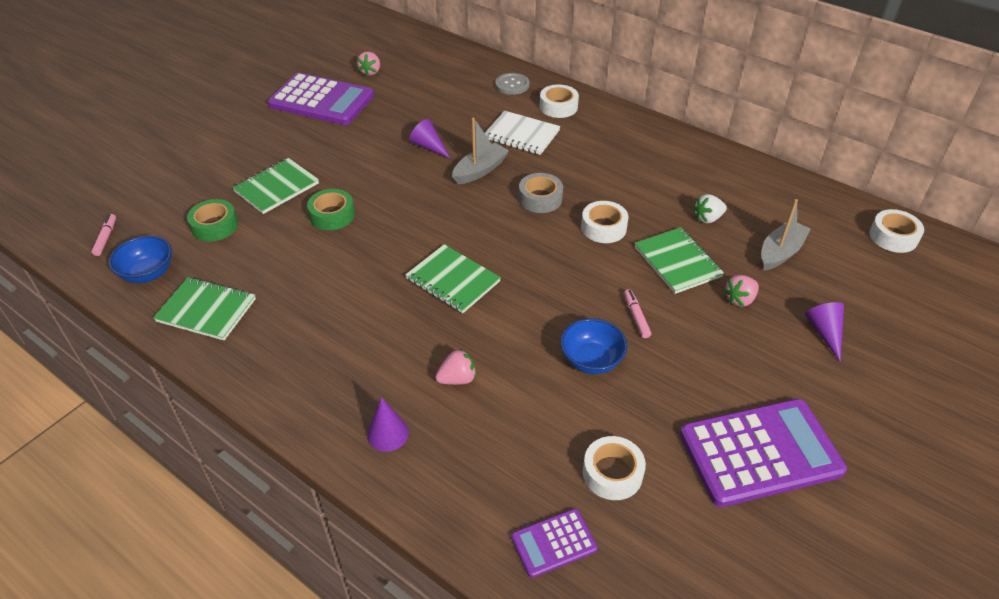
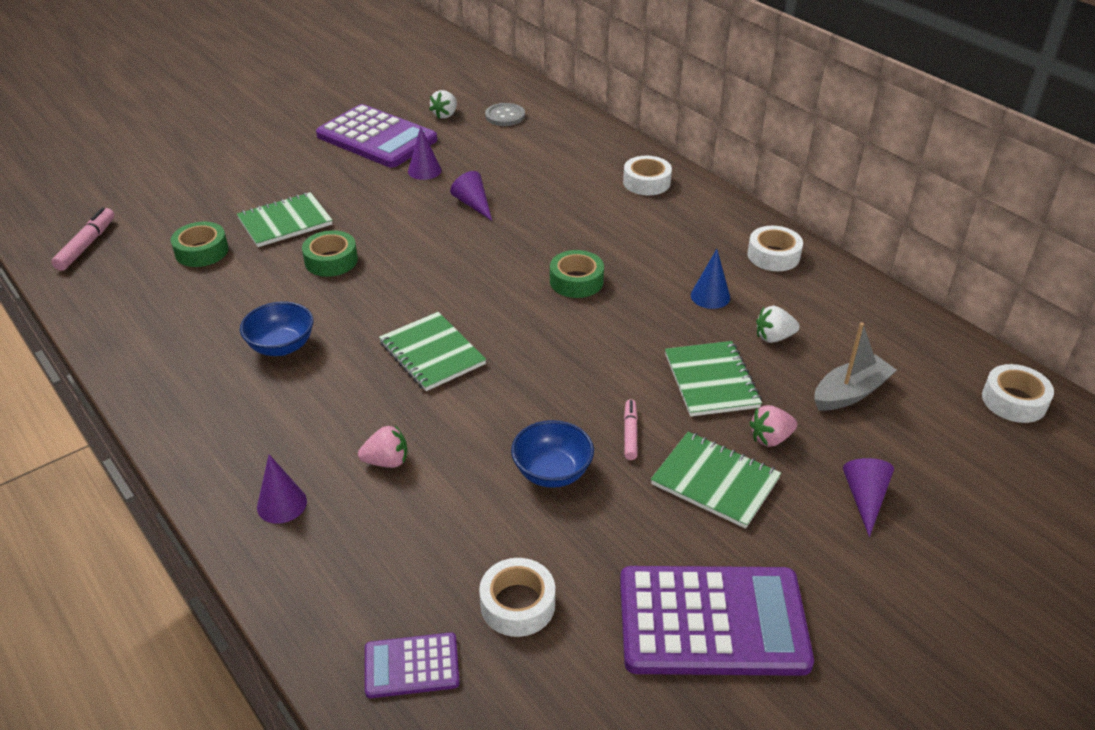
camera: 15 degrees right, 5 degrees down
(106, 238) = (86, 245): pink marker -> pink marker, size x1.53
(148, 273) = (111, 288): blue bowl -> blue bowl (281, 346)
(206, 310) = (152, 337): green notebook -> green notebook (715, 481)
(370, 72) = (445, 115): pink strawberry -> white strawberry
(375, 123) = (424, 170): none -> purple cone
(480, 170) = (520, 239): grey boat -> none
(512, 85) = (602, 150): grey button -> grey button (505, 116)
(521, 135) = (587, 207): white notebook -> none
(540, 198) = (576, 281): grey tape -> green tape
(603, 227) = (637, 326): white tape -> white tape (773, 255)
(647, 193) = (710, 296): none -> blue cone

